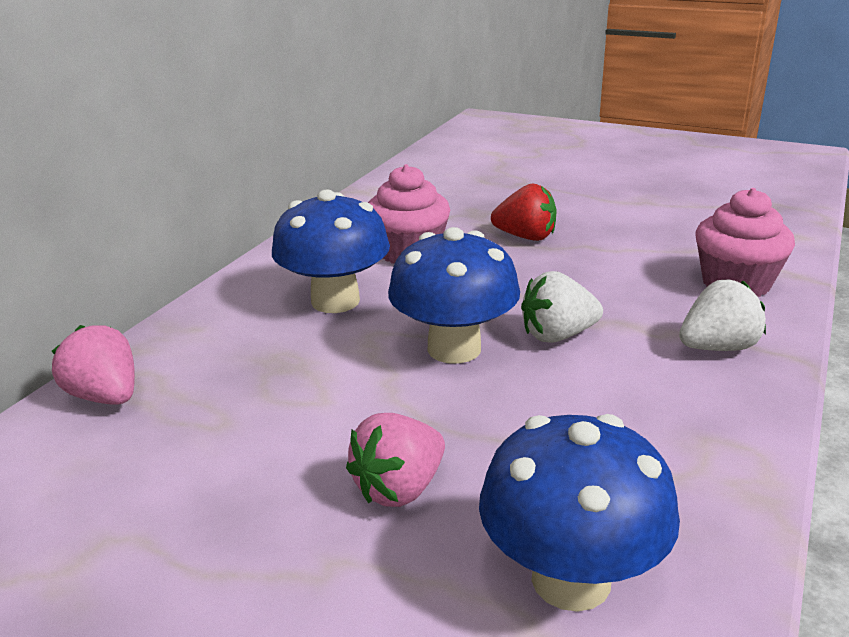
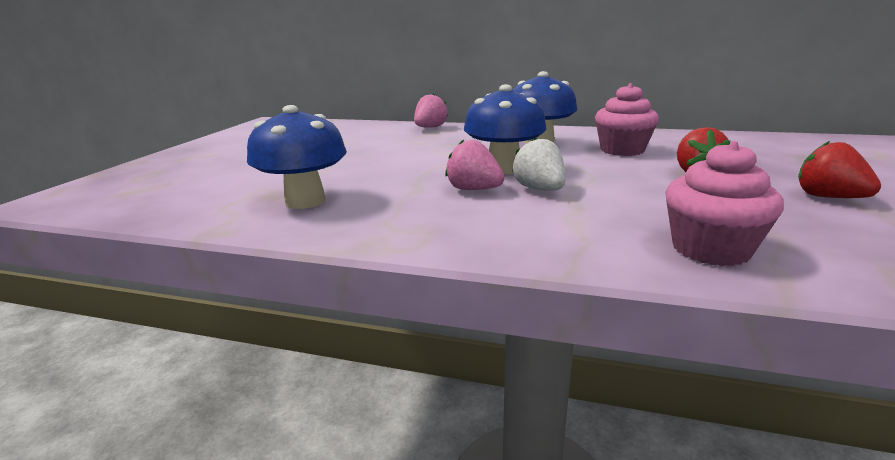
camera: 80 degrees right, 5 degrees down
(399, 489) = (372, 170): pink strawberry -> pink strawberry (474, 189)
(610, 206) = (828, 197): none -> red strawberry
(717, 347) = (562, 237): white strawberry -> none

